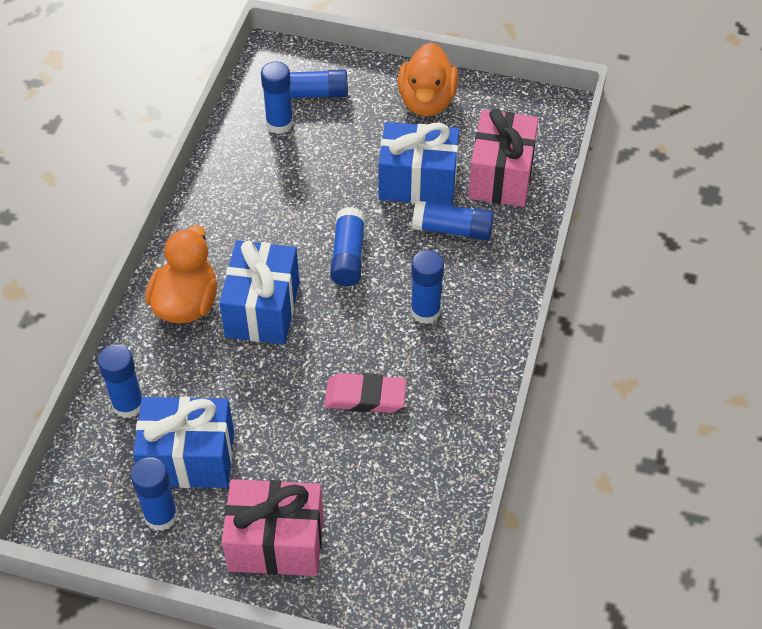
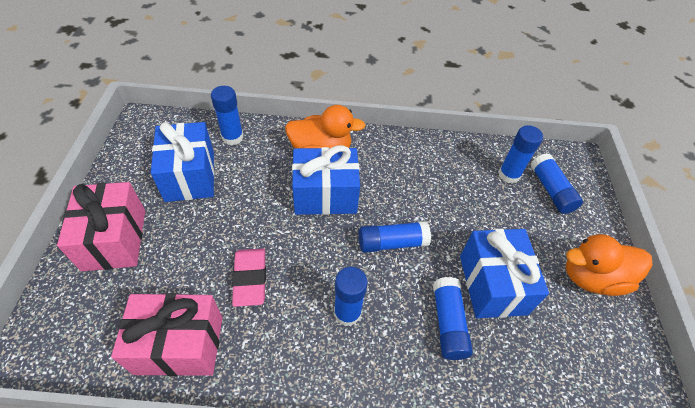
camera: 75 degrees right, 0 degrees up
(161, 516) = (144, 170): blue glue stick -> none
(501, 176) = (532, 360): pink gift -> pink gift (179, 345)

